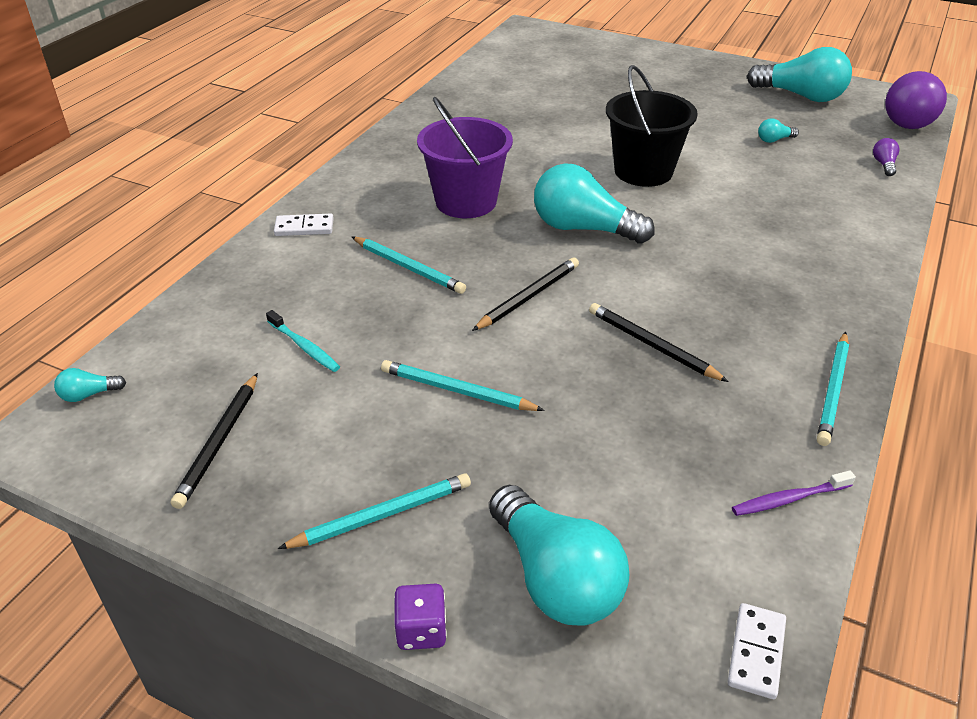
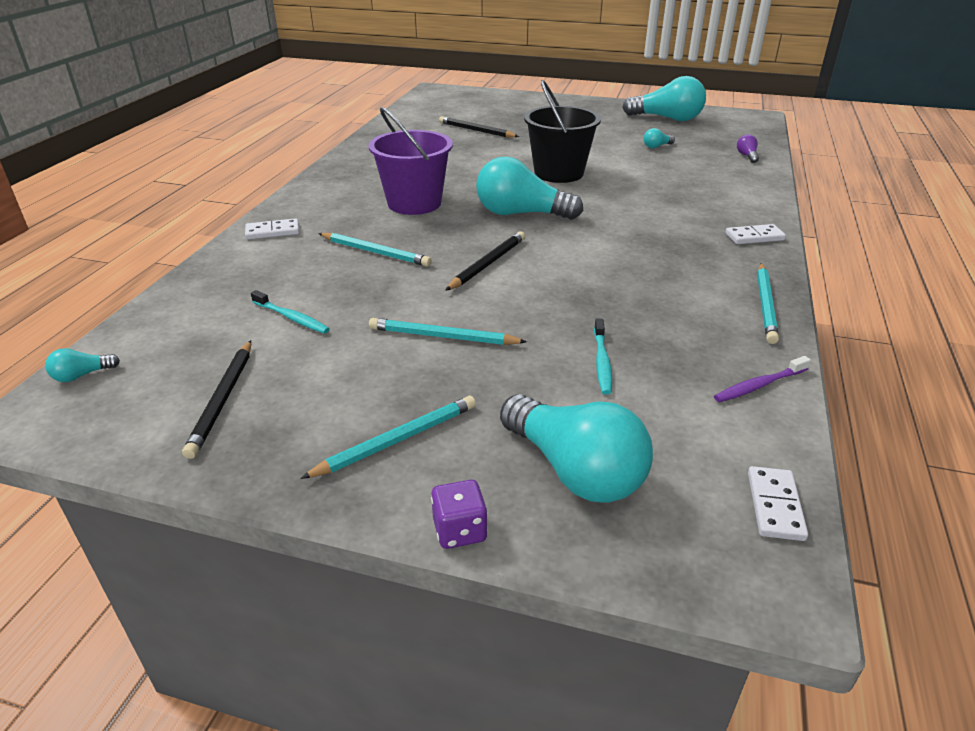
camera: 10 degrees left, 5 degrees down
(621, 445) = (602, 362): none -> turquoise toothbrush
(652, 345) = (605, 288): black pencil -> black pencil (476, 130)
(852, 290) = (754, 237): none -> white domino
(910, 119) = (755, 127): purple light bulb -> none

